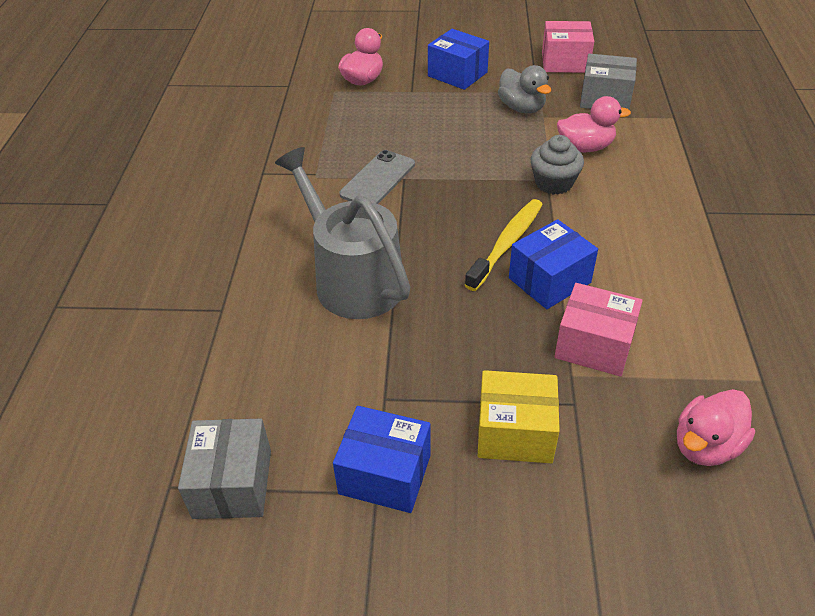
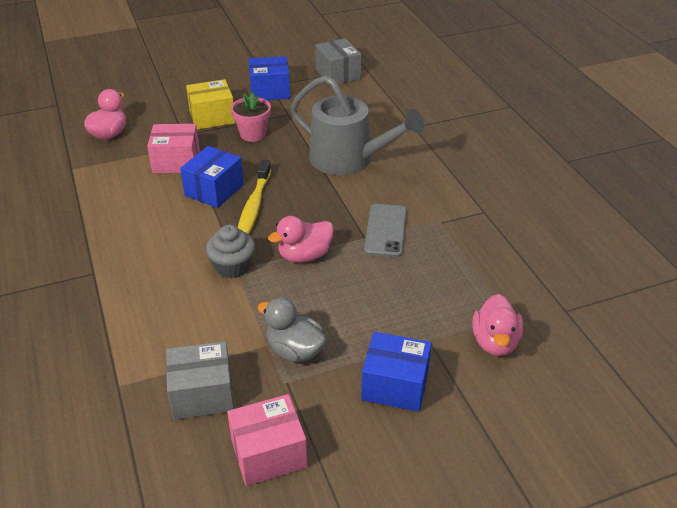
camera: 155 degrees right, 5 degrees down
(461, 367) = (253, 134): none -> pink flower pot
(585, 147) = (212, 314): pink duck -> pink duck (304, 256)

